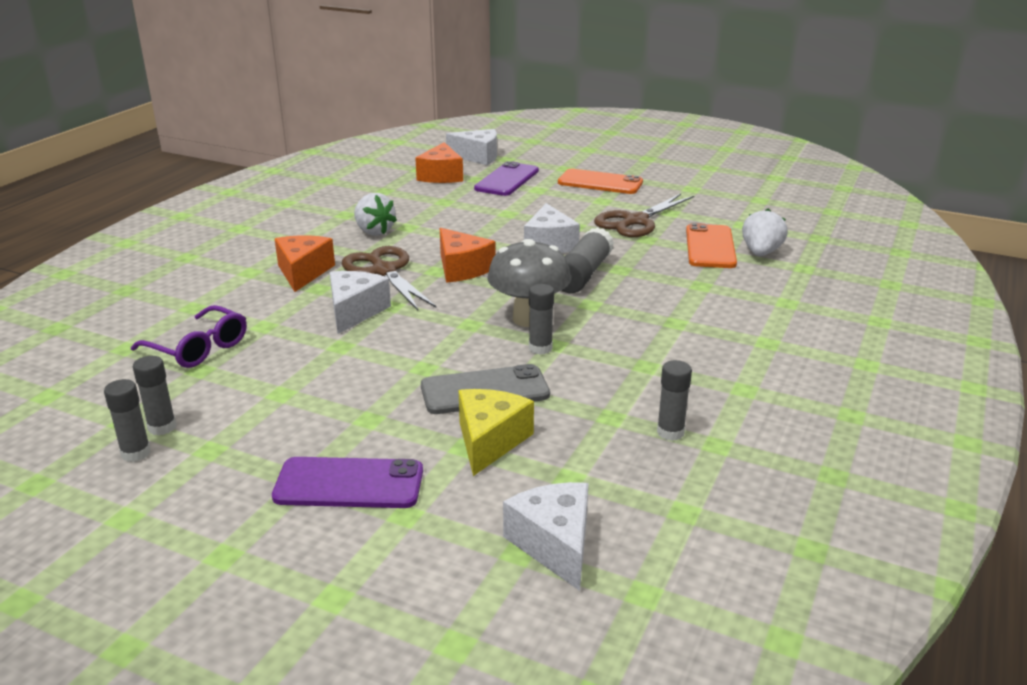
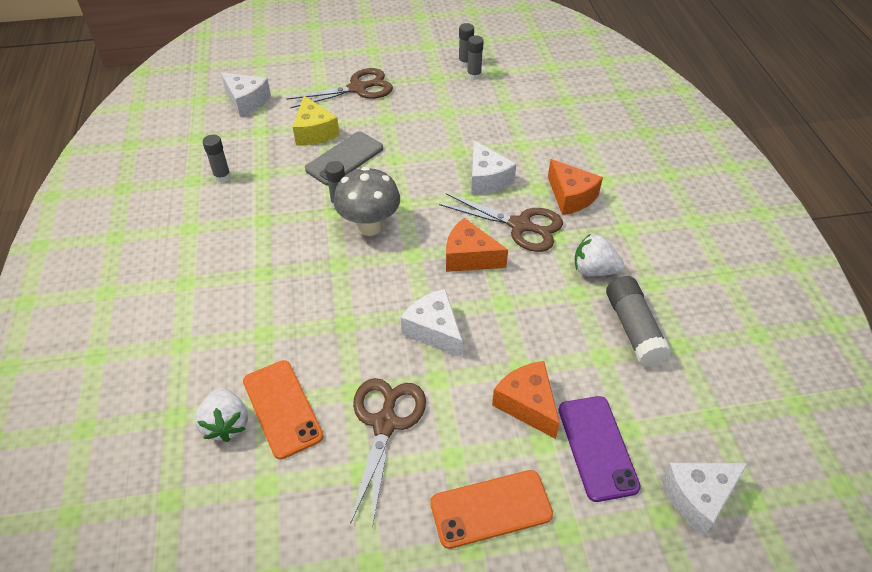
camera: 145 degrees right, 20 degrees up
(199, 348) = (529, 116): purple glasses -> none
(349, 484) = (358, 88): purple phone -> brown scissors
(441, 176) = (672, 413): orange cheese -> orange cheese (527, 404)
(583, 274) = (370, 298): grey glue stick -> grey glue stick (633, 329)

